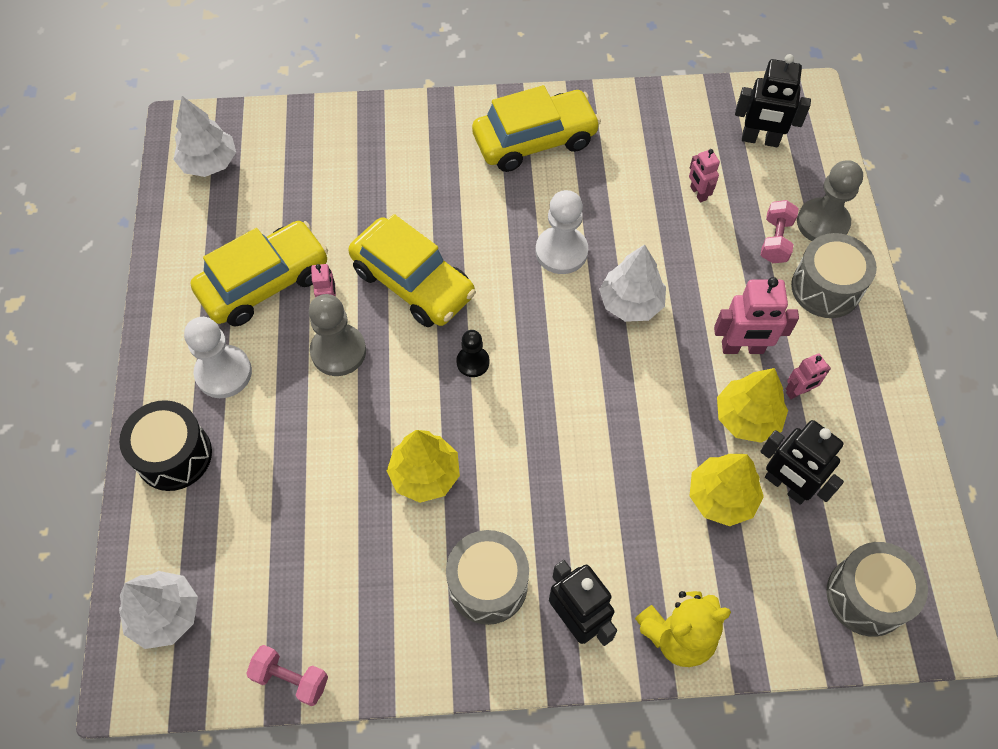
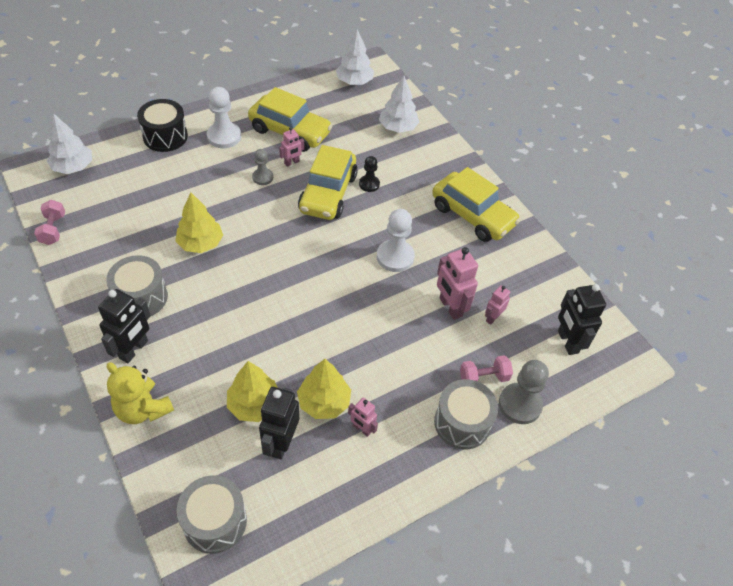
camera: 60 degrees right, 10 degrees down
(338, 351) = (262, 177): grey pawn -> grey pawn, size x0.59
(473, 362) = (288, 240): black pawn -> black pawn (369, 184)
(631, 302) = (378, 306): white tree -> white tree (398, 127)
(742, 348) = (379, 383): pink robot -> pink robot (450, 307)

